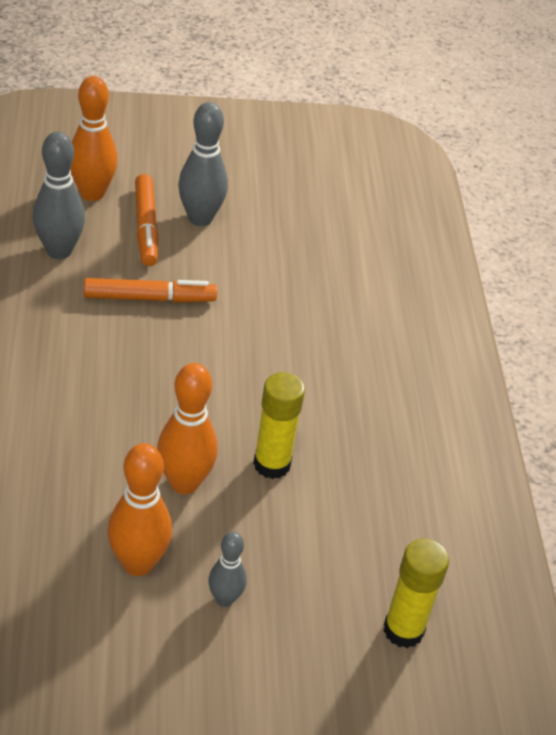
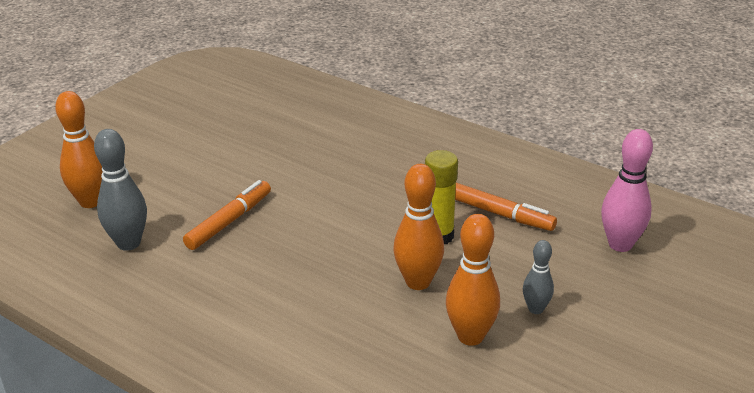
camera: 45 degrees left, 10 degrees down
(146, 227) = (157, 192): orange marker -> orange marker (500, 214)
(200, 218) = (181, 165): grey bowling pin -> none
(403, 630) = (620, 244): yellow glue stick -> pink bowling pin

